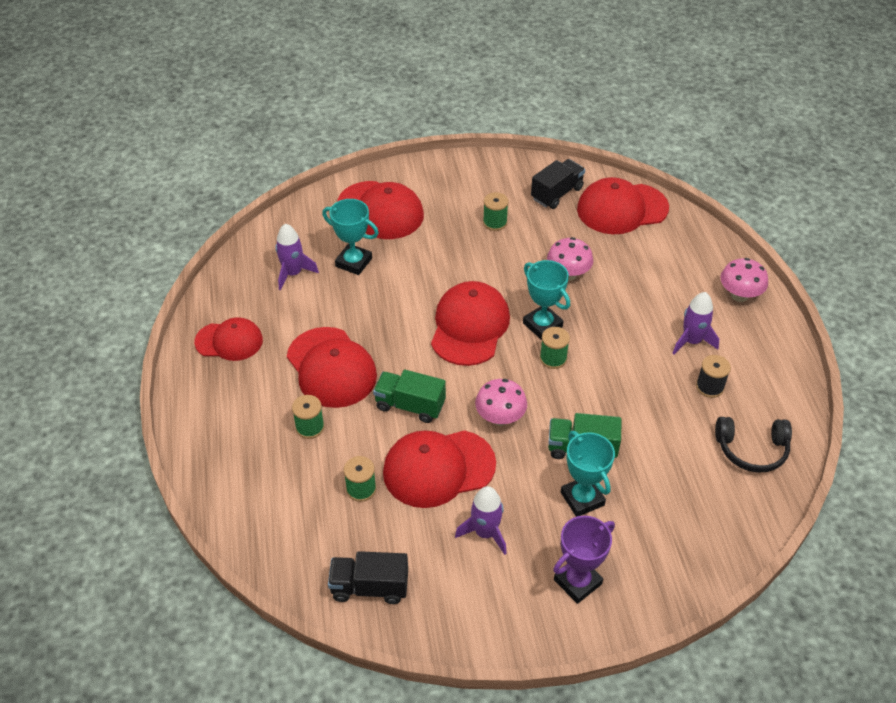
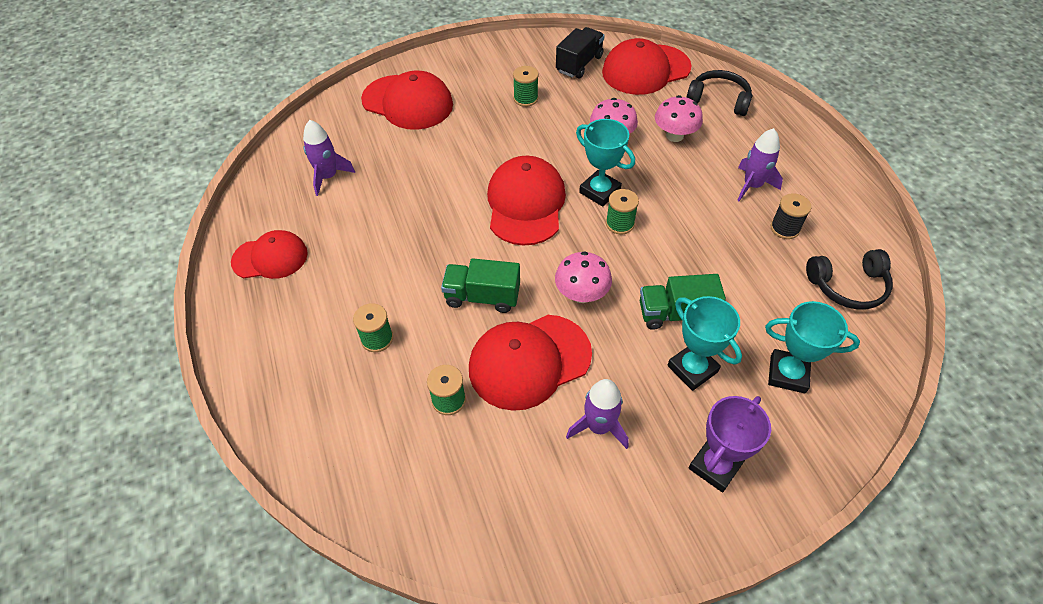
camera: 10 degrees left, 5 degrees up
(331, 368) = (388, 269): red cap -> none
(354, 262) = (390, 156): turquoise trophy -> turquoise trophy (787, 374)
(369, 587) = (483, 517): black truck -> none
(686, 250) = (718, 100): none -> black headphones
(739, 295) = (783, 134): pink mushroom -> pink mushroom (674, 136)

